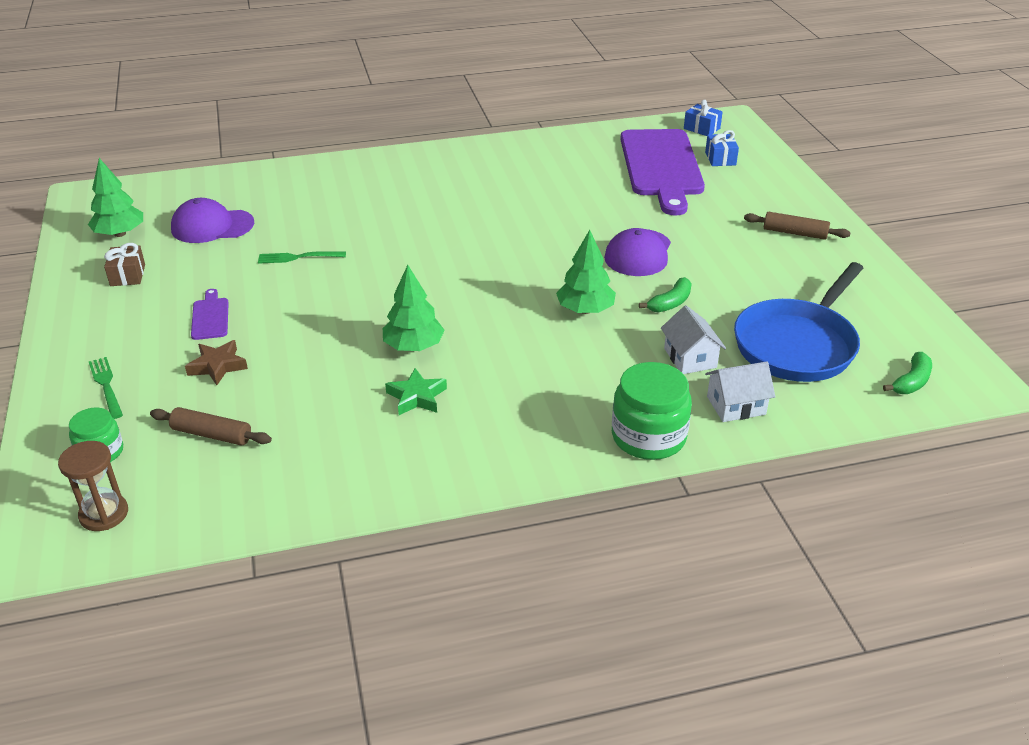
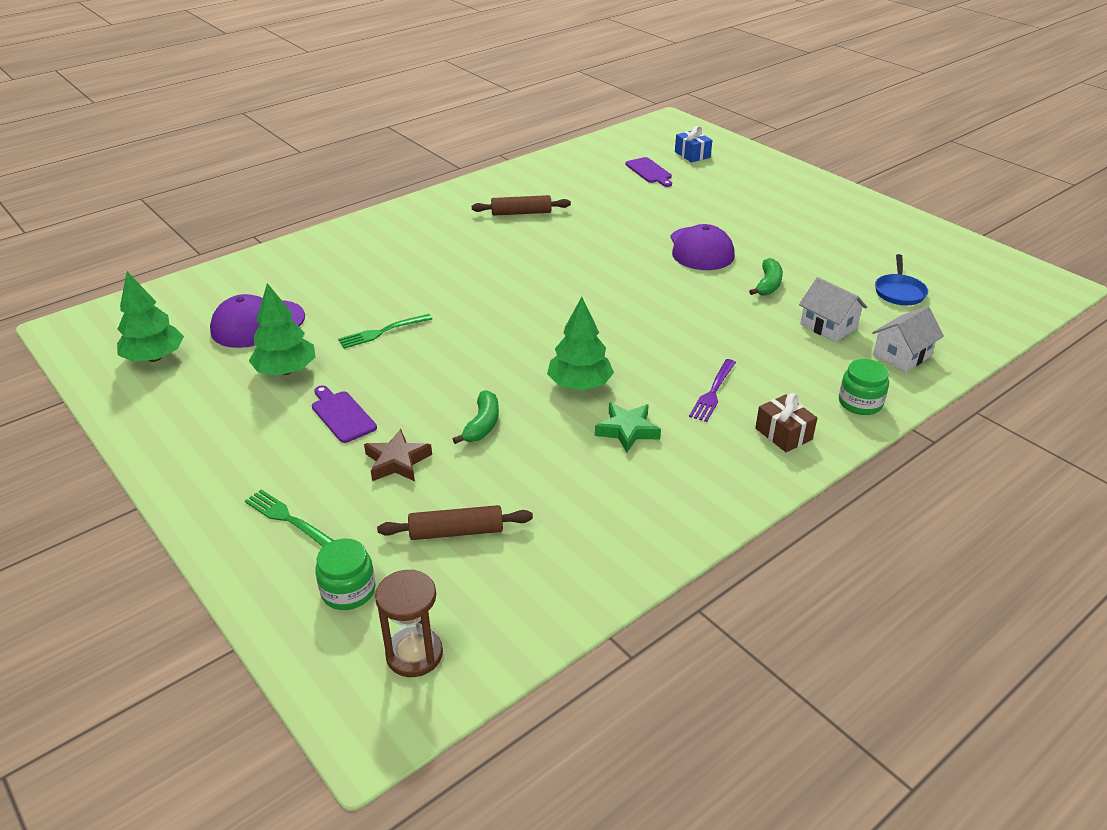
camera: 25 degrees left, 0 degrees up
(127, 275) = (205, 398): brown gift -> brown gift (783, 434)
(522, 386) = (713, 392): none -> purple fork
(585, 310) = (703, 309): green tree -> green tree (286, 371)
(648, 437) = (860, 403): green jar -> green jar, size x0.59
(661, 167) = (649, 172): purple cutting board -> purple cutting board, size x0.40
(701, 128) = (653, 133): blue gift -> none
(795, 233) = (810, 202): brown rolling pin -> brown rolling pin (521, 213)
(798, 344) = (899, 292): blue pan -> blue pan, size x0.45
(911, 382) = (1008, 298): green banana -> green banana (482, 425)

